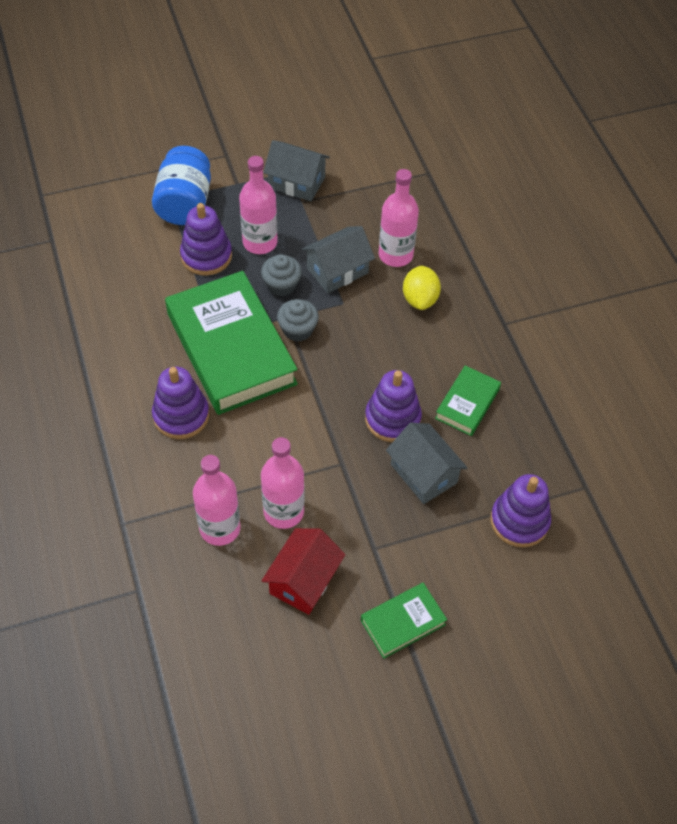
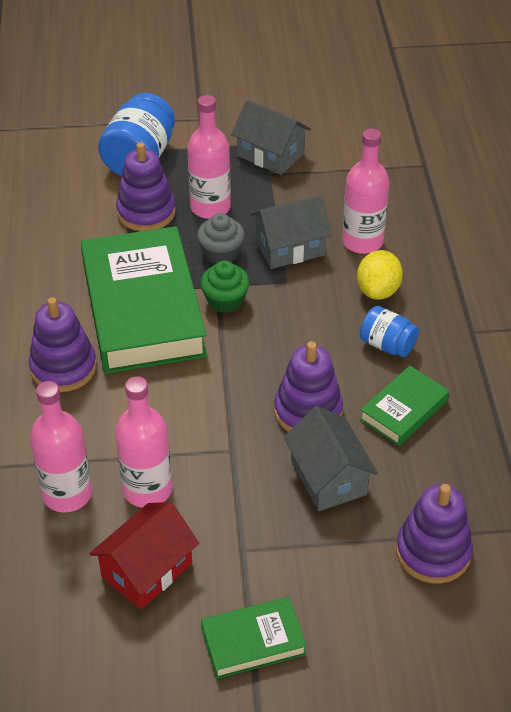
camera: 15 degrees right, 10 degrees down
(298, 330) = (225, 301): grey cupcake -> green cupcake
(440, 347) = (387, 345): none -> blue jar

